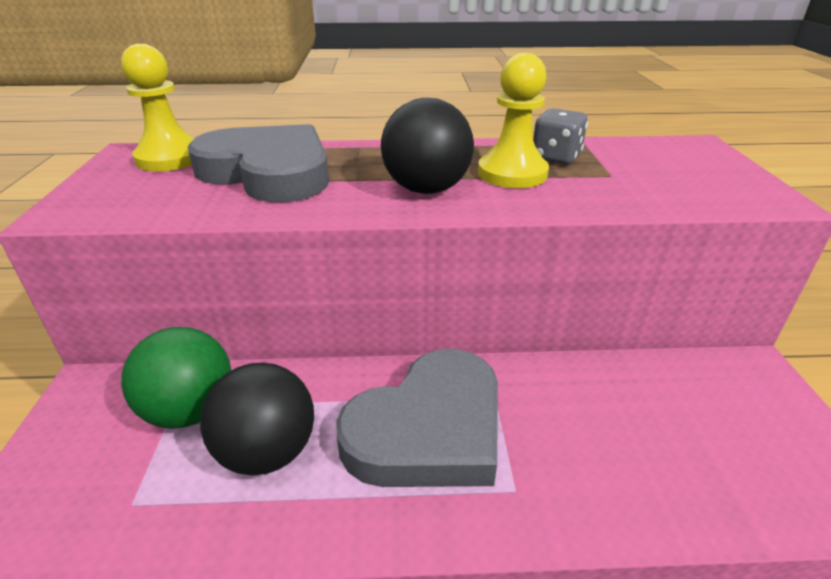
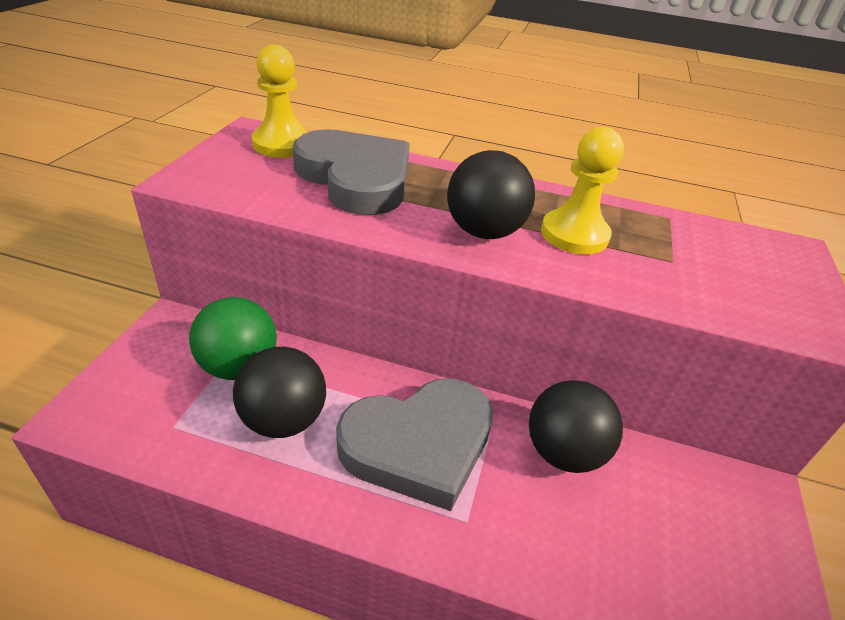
camera: 15 degrees right, 5 degrees up
(555, 158) = (629, 227): grey dice -> none
(572, 390) = (563, 452): none -> black ball

